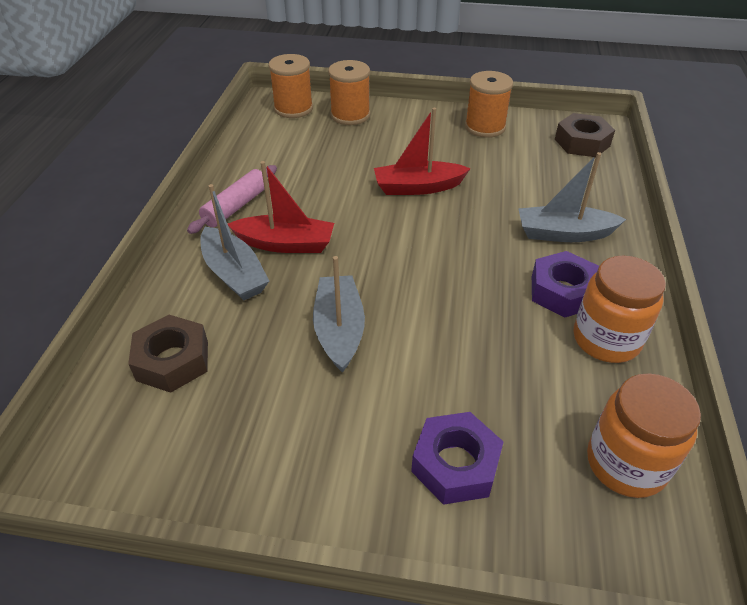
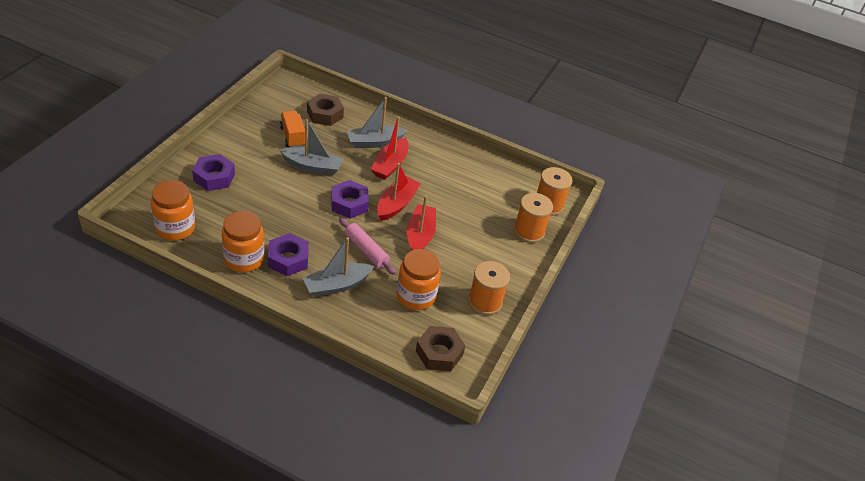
camera: 100 degrees right, 0 degrees up
(236, 207) = (435, 154): pink rolling pin -> pink rolling pin (366, 251)
(266, 386) = (292, 137): none -> orange truck
(371, 218) = (396, 204): none -> red boat
(402, 263) = (349, 204): none -> purple nut
(521, 171) = (416, 296): none -> orange jar
(564, 233) = (337, 285): grey boat -> grey boat turned 135 degrees counterclockwise

